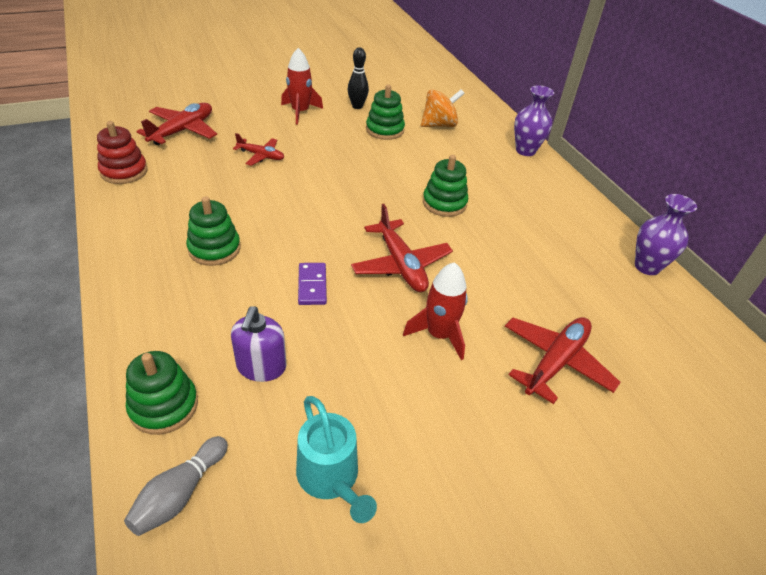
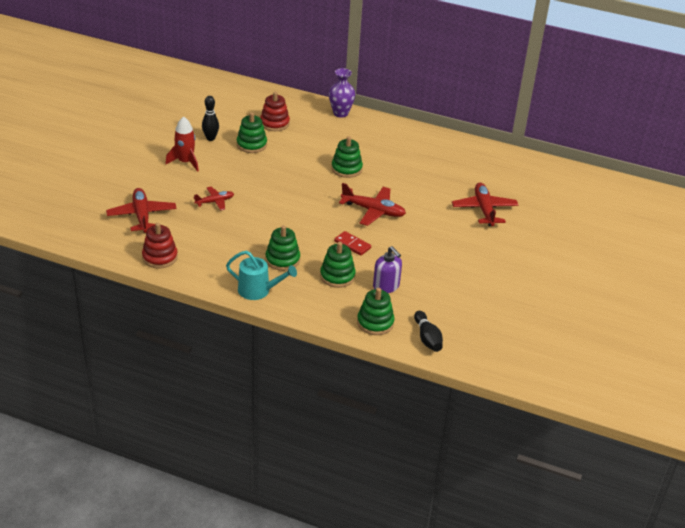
camera: 45 degrees left, 5 degrees down
(180, 493) = (427, 338): grey bowling pin -> black bowling pin
(232, 309) = (337, 276): none -> green stacking toy
(312, 285) = (352, 245): purple domino -> red domino
(331, 478) = (466, 299): turquoise watering can -> turquoise watering can (258, 290)
(439, 125) = (274, 123): orange spinning top -> red stacking toy
(439, 335) = (431, 229): red rocket -> none
(647, 266) = (468, 145): purple vase -> none

